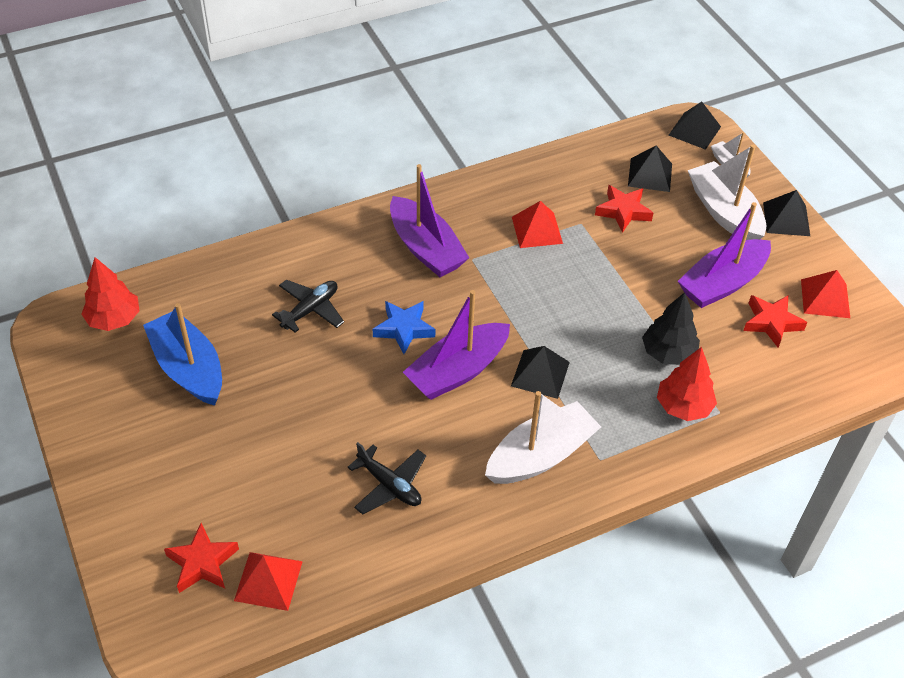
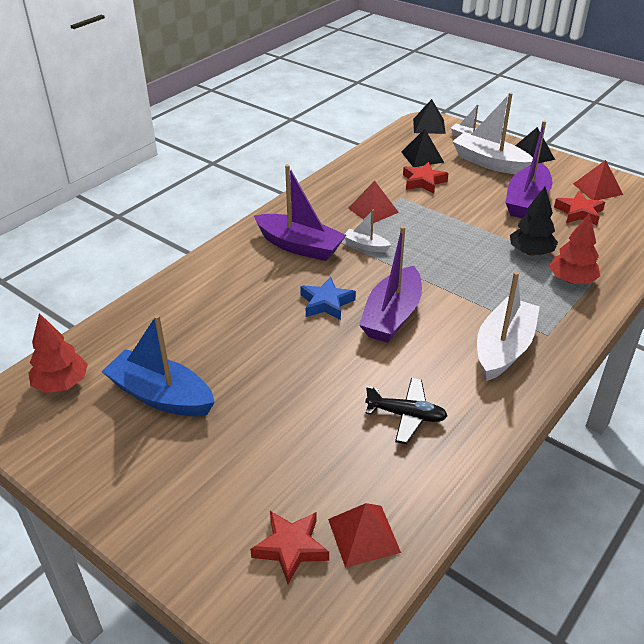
camera: 25 degrees left, 10 degrees down
(310, 310) = (238, 316): black plane -> none
(494, 274) = (365, 246): none -> white boat
(540, 374) = (454, 296): black pyramid -> none

